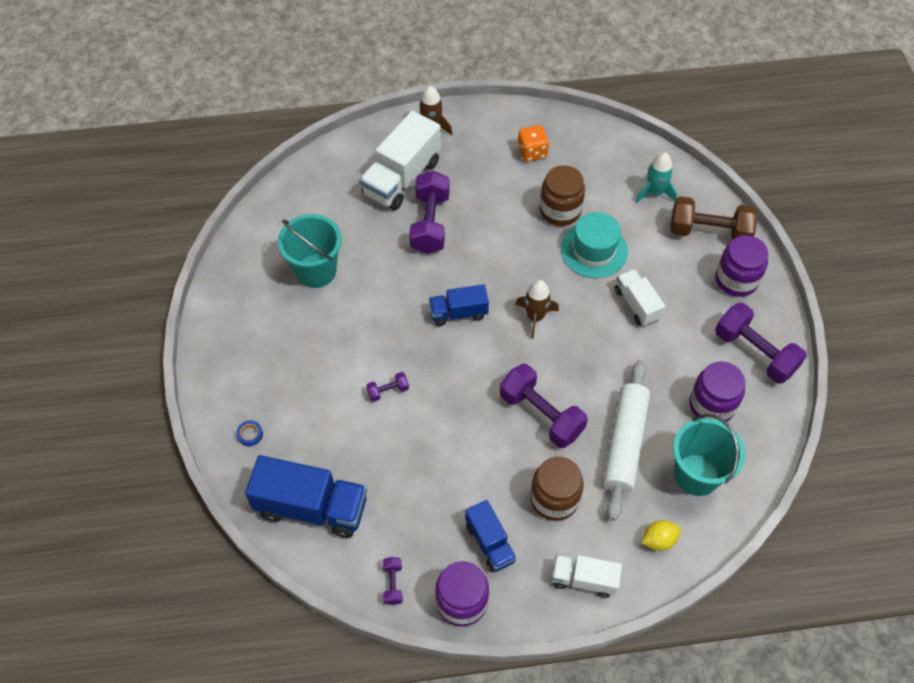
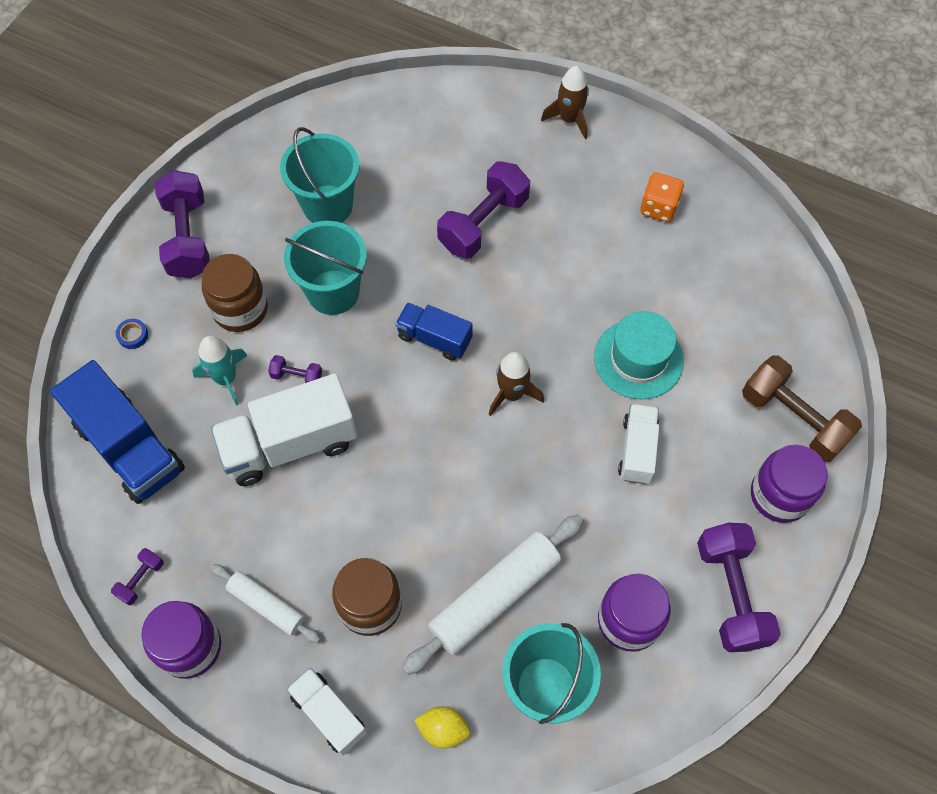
camera: 35 degrees right, 5 degrees up
(367, 323) = (333, 292): none -> turquoise bucket
(402, 178) = (494, 157): white truck -> white truck (290, 444)
(490, 543) = (267, 605): blue truck -> white rolling pin
(541, 414) = (431, 505): purple dumbbell -> purple dumbbell (188, 238)
(560, 210) = (637, 291): brown jar -> brown jar (240, 309)
(654, 193) = (764, 335): turquoise rocket -> turquoise rocket (226, 378)

